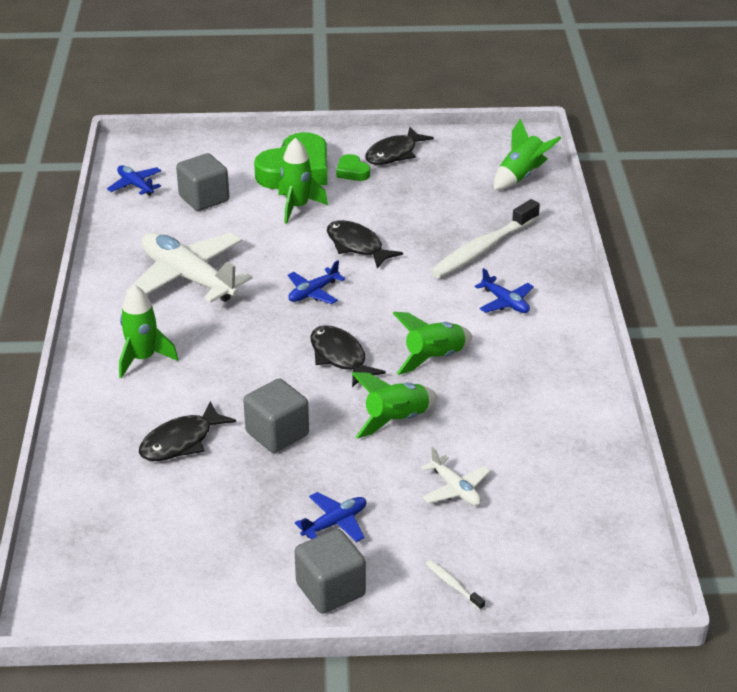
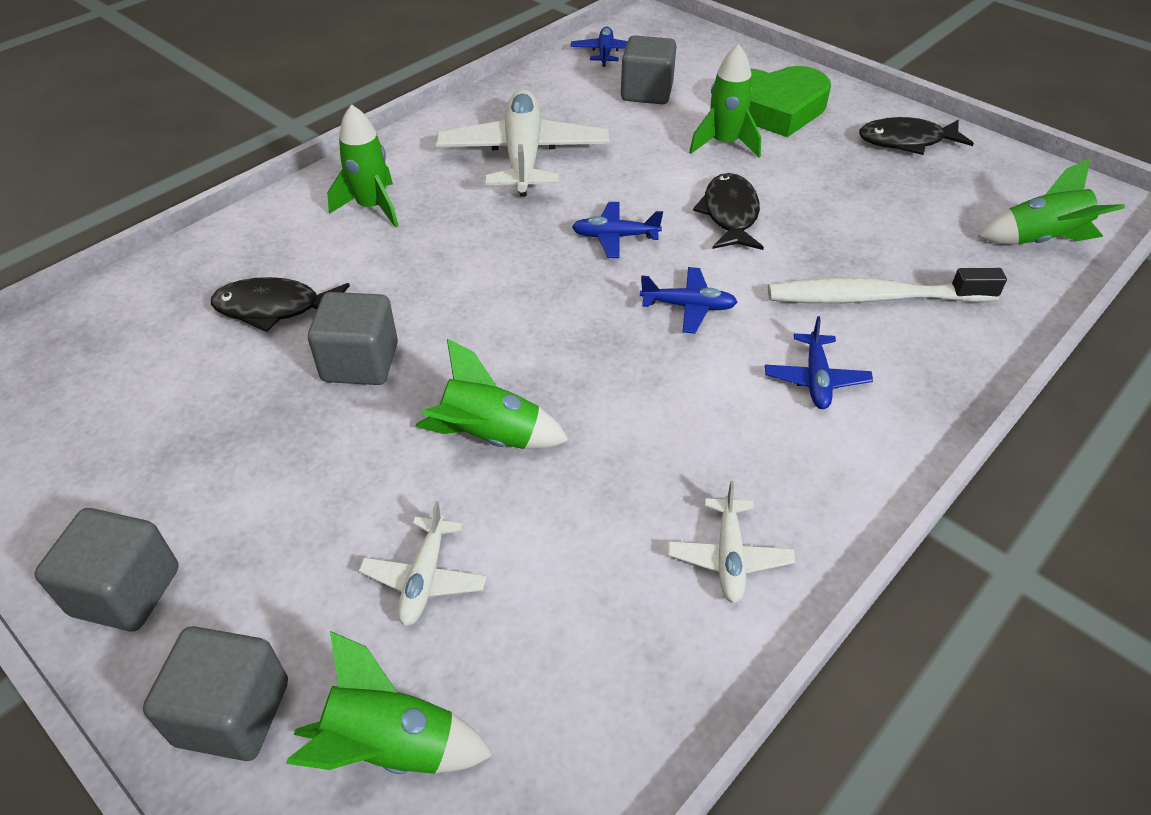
camera: 45 degrees right, 10 degrees up
(335, 523) = (253, 511): blue plane -> blue plane (688, 306)
(340, 357) = (540, 322): black fish -> none
(352, 172) = (832, 137): green heart -> none
(434, 358) = (636, 391): green rocket -> green rocket (392, 746)
(453, 585) = (233, 713): white toothbrush -> grey cube
(564, 395) = (729, 557): none -> white plane

